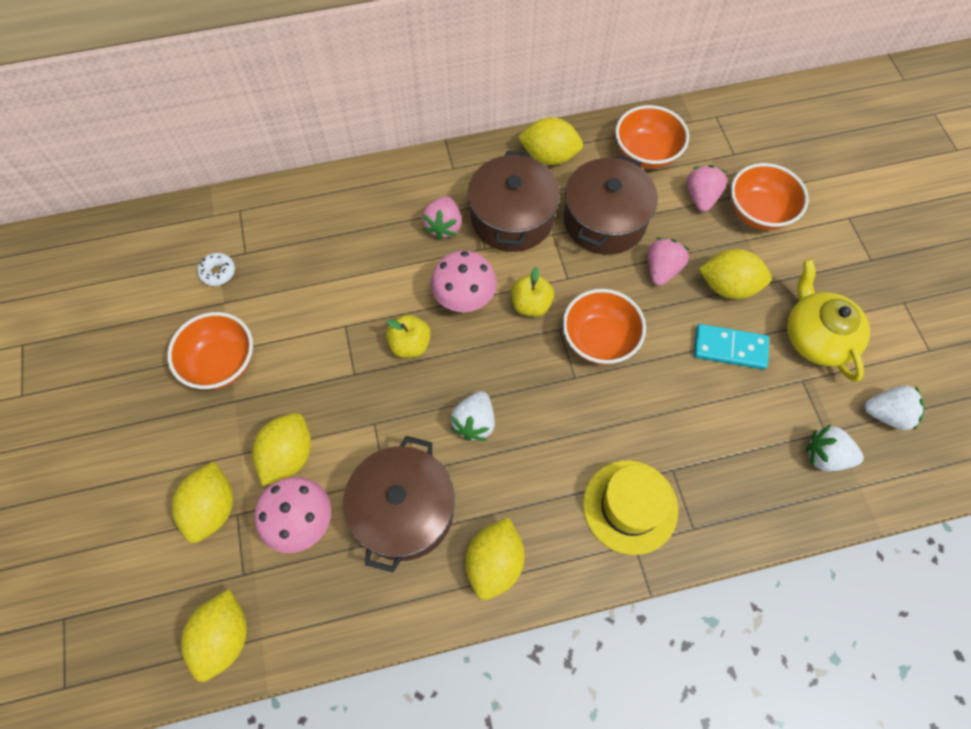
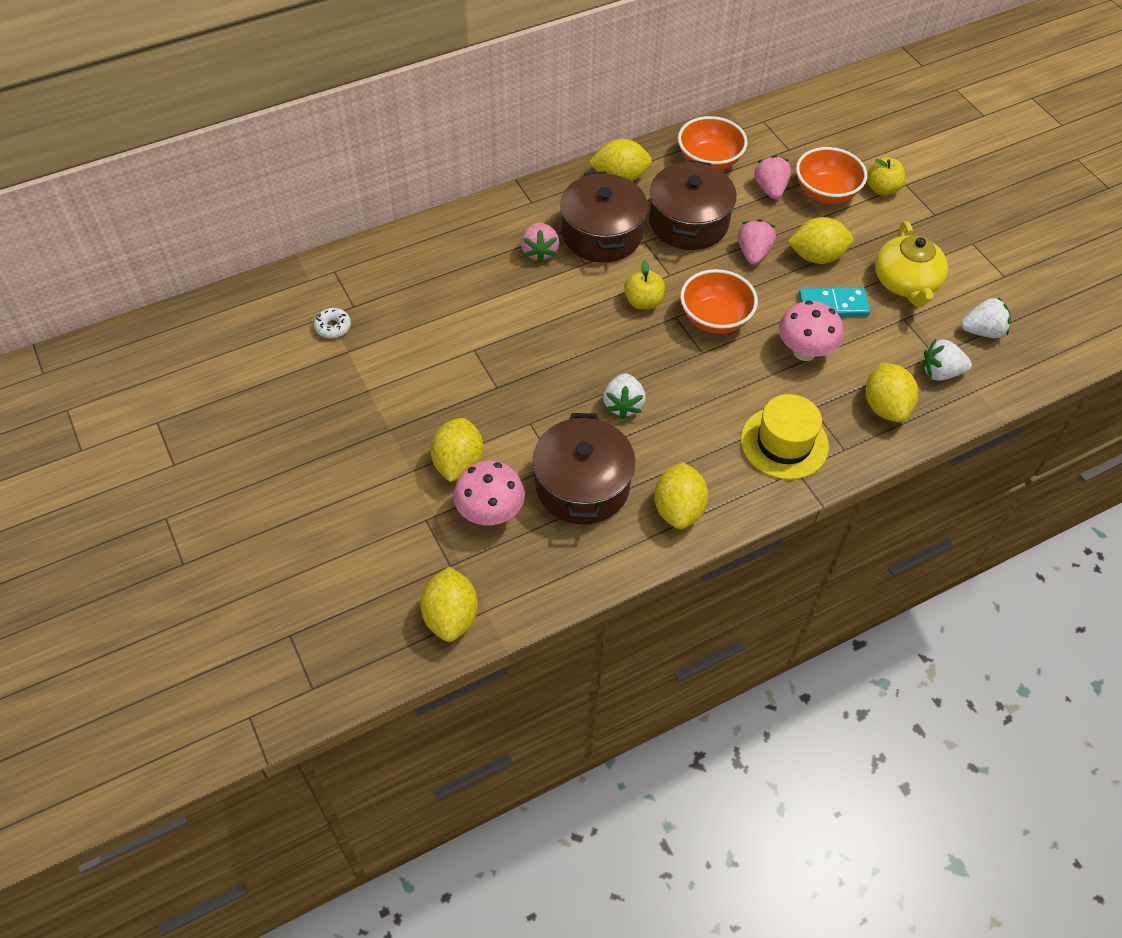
camera: 15 degrees left, 10 degrees down
(213, 508) = (401, 519): yellow lemon -> yellow lemon (885, 407)
(221, 363) = (365, 401): orange bowl -> none
(410, 345) = (541, 354): yellow apple -> yellow apple (882, 189)
(464, 298) = (579, 307): pink mushroom -> pink mushroom (804, 351)
(816, 337) = (905, 283): yellow teapot -> yellow teapot turned 150 degrees counterclockwise

